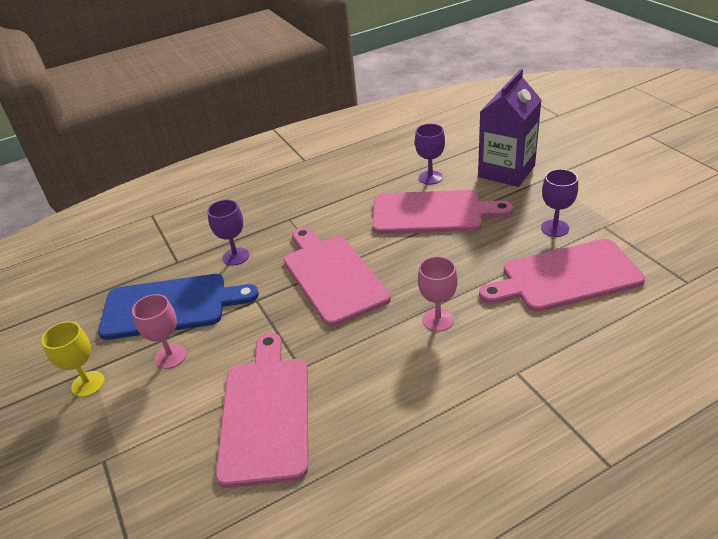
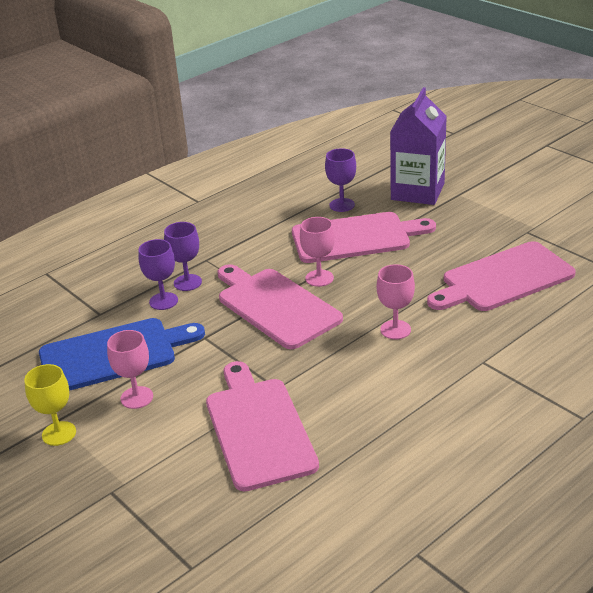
camera: 15 degrees left, 5 degrees down
(383, 251) = (319, 278): none -> pink goblet
(554, 228) = (481, 238): purple goblet -> purple goblet (187, 282)

